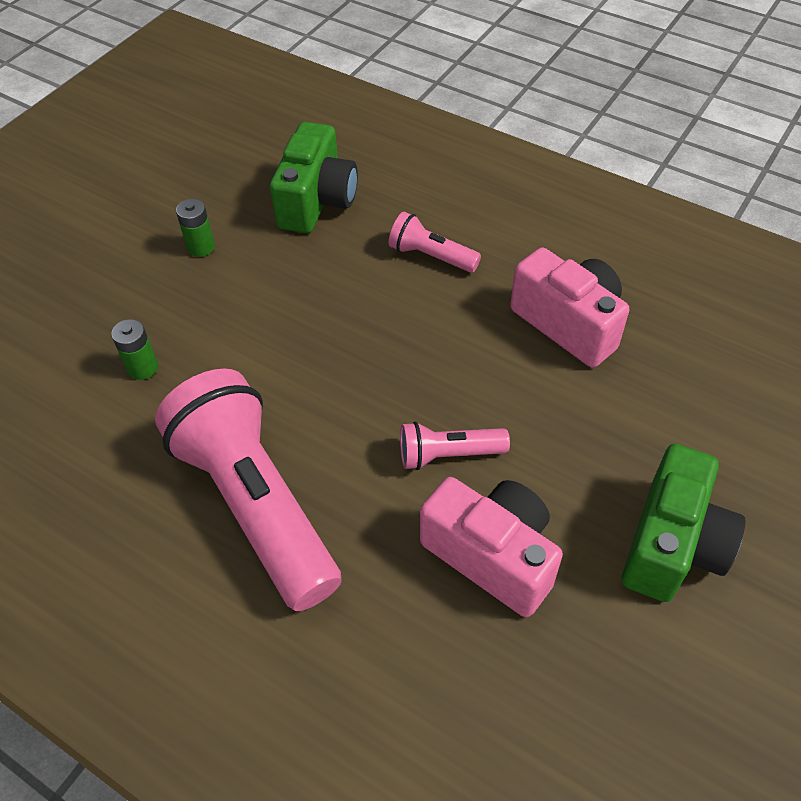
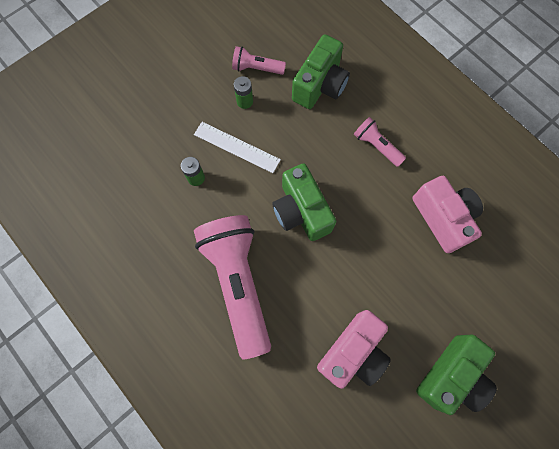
camera: 15 degrees right, 20 degrees up
(203, 309) = (236, 147): none -> white ruler
(337, 371) = (301, 211): none -> green camera
(448, 454) = (347, 284): pink flashlight -> pink flashlight (256, 68)
(492, 555) = (353, 352): pink camera -> pink camera turned 75 degrees clockwise

